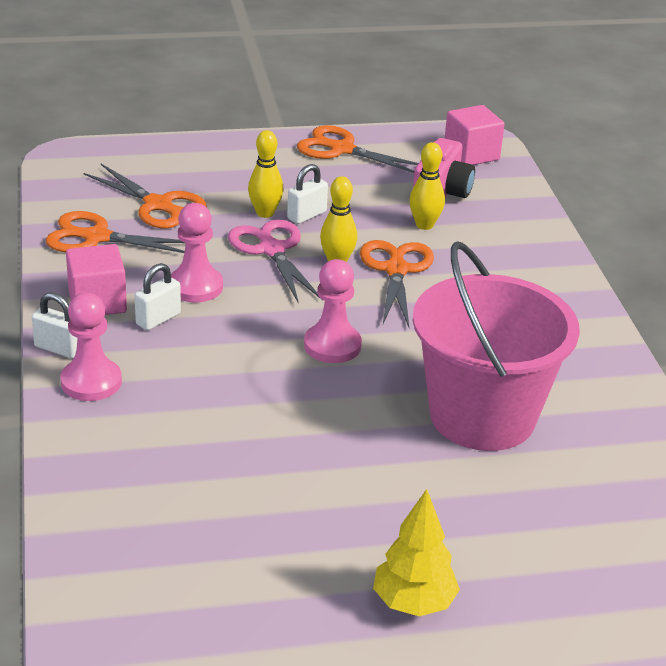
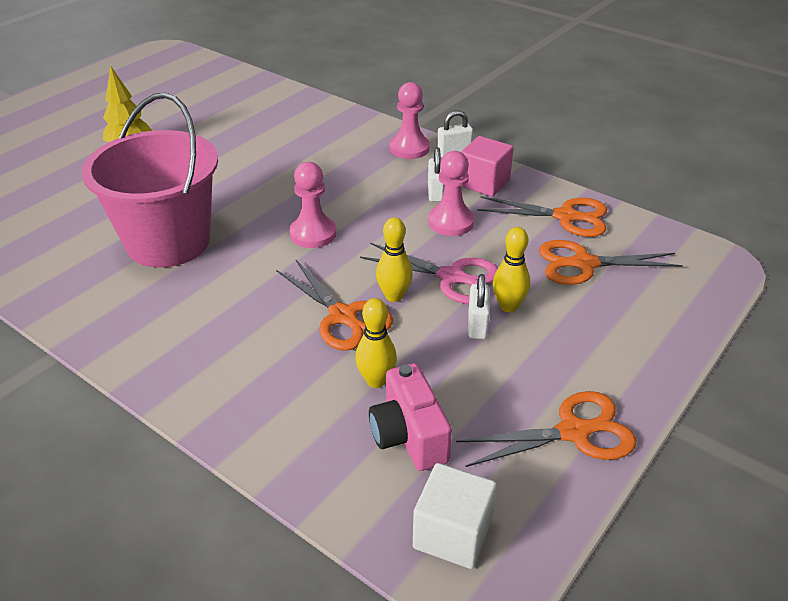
camera: 140 degrees right, 5 degrees up
(95, 237) = (567, 217): orange scissors -> orange scissors turned 45 degrees clockwise
(471, 154) = (452, 534): pink cube -> white cube

